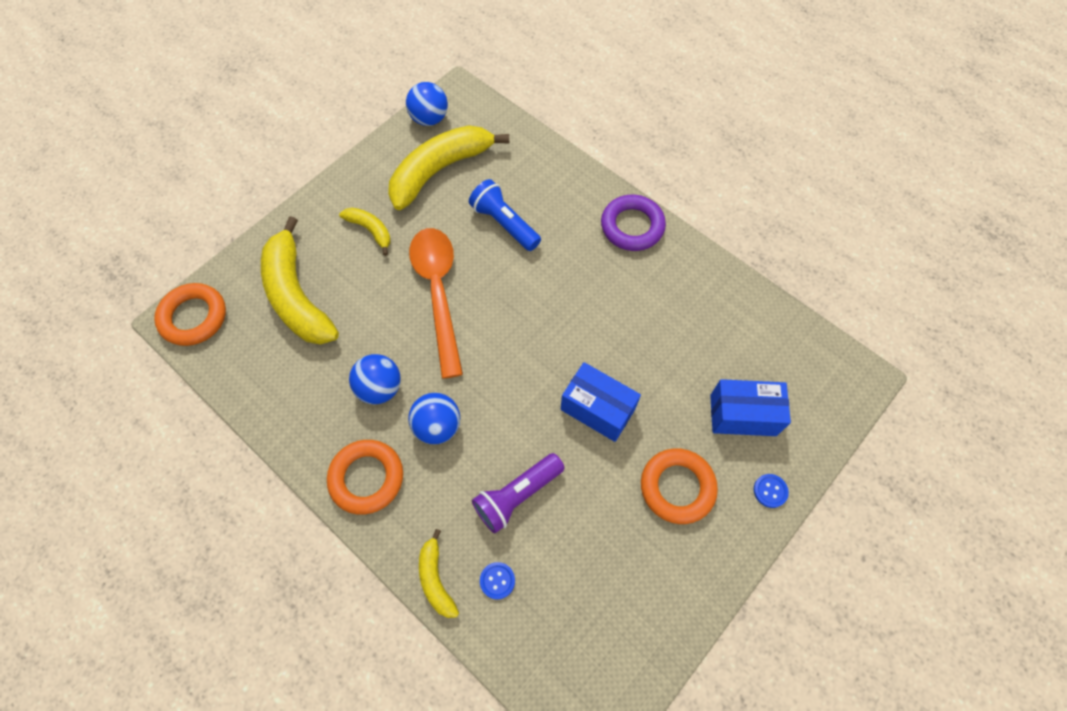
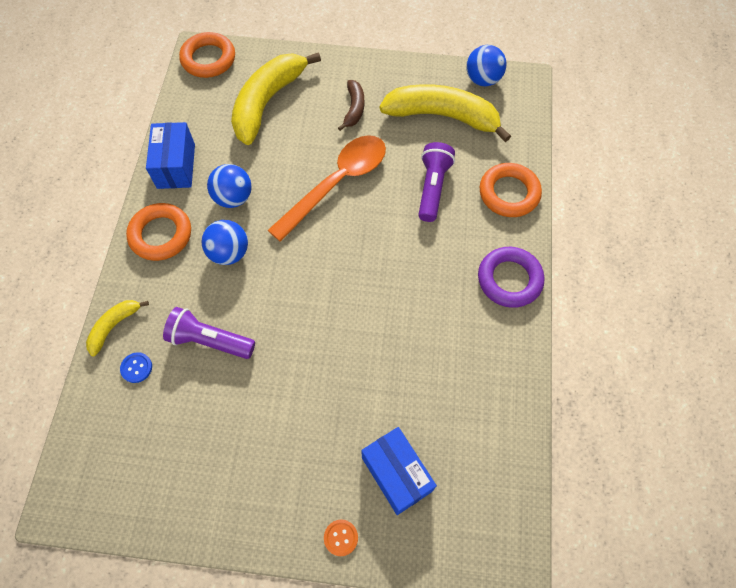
camera: 55 degrees right, 0 degrees up
(370, 230) = (354, 108): yellow banana -> brown banana
(504, 223) = (432, 188): blue flashlight -> purple flashlight
(597, 409) = (320, 354): blue box -> blue box (176, 166)
(677, 487) = (293, 456): orange ring -> orange ring (509, 193)
(770, 491) = (341, 537): blue button -> orange button

